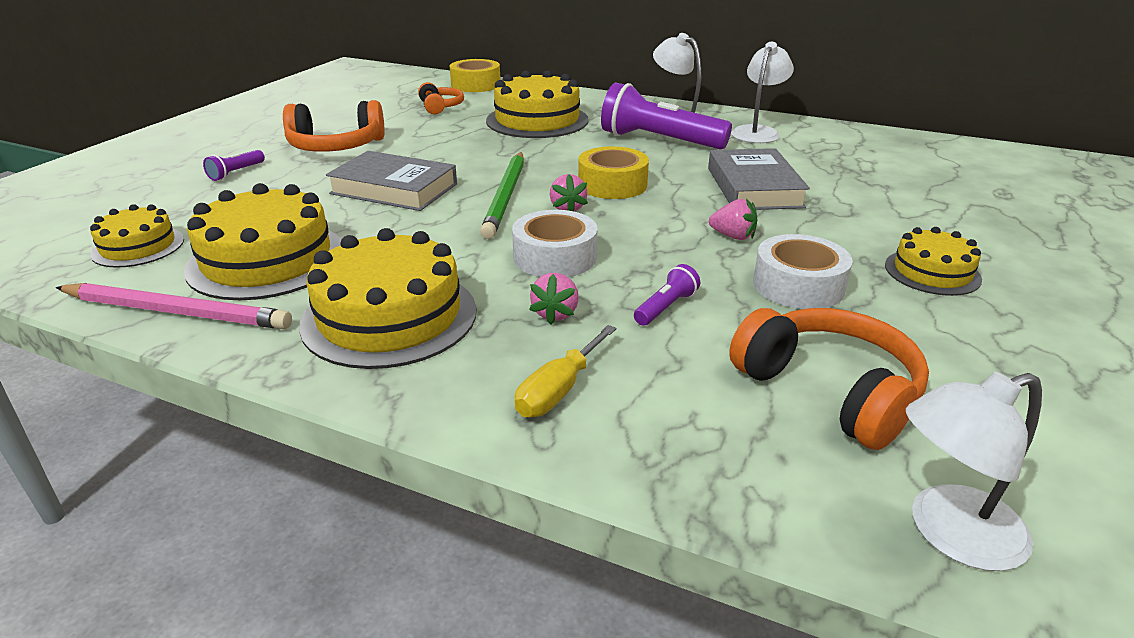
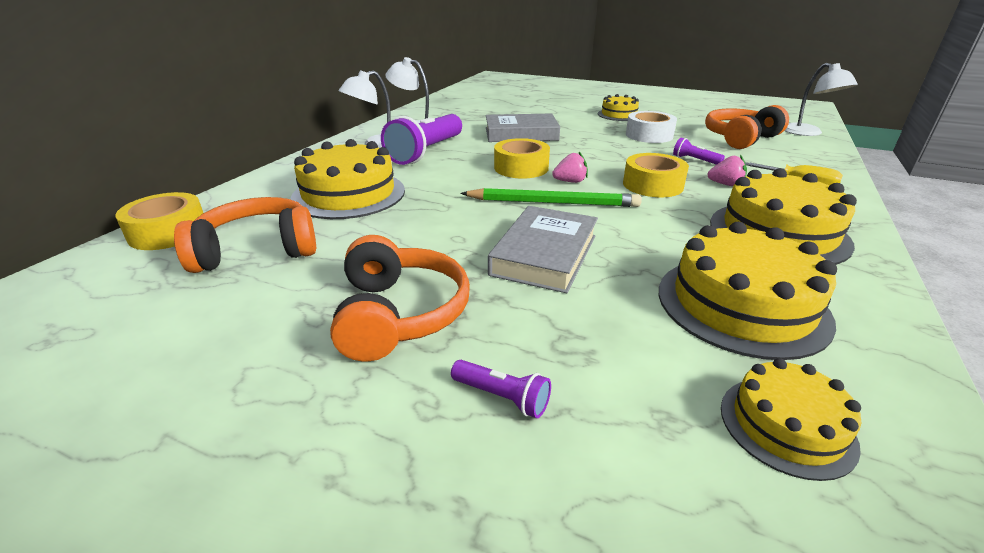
camera: 90 degrees left, 0 degrees up
(177, 311) = (876, 337): pink pencil -> none
(440, 107) = (257, 250): orange headphones -> orange headphones, size x1.73
(555, 257) = (652, 185): white tape -> yellow tape
(733, 236) = (597, 143): pink strawberry -> none

